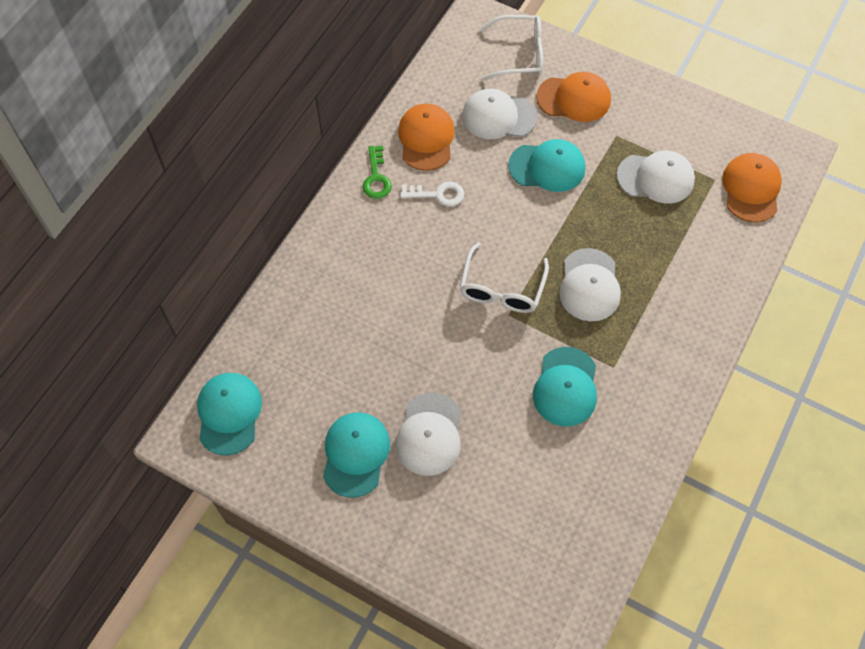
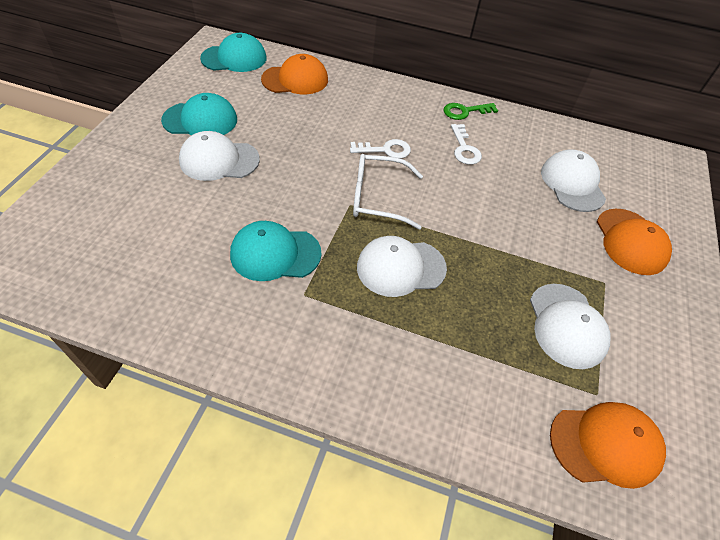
camera: 75 degrees right, 10 degrees down
(426, 139) = (520, 137): orange cap -> orange cap (295, 80)
(431, 269) = (385, 150): none -> white key
(519, 55) = (656, 194): white glasses -> none
(547, 167) = (532, 224): turquoise cap -> none

